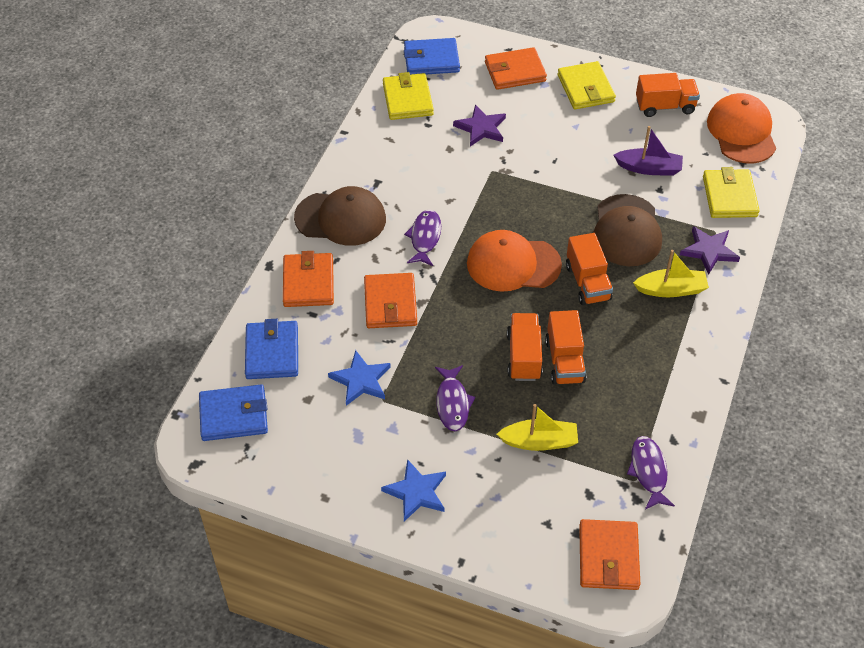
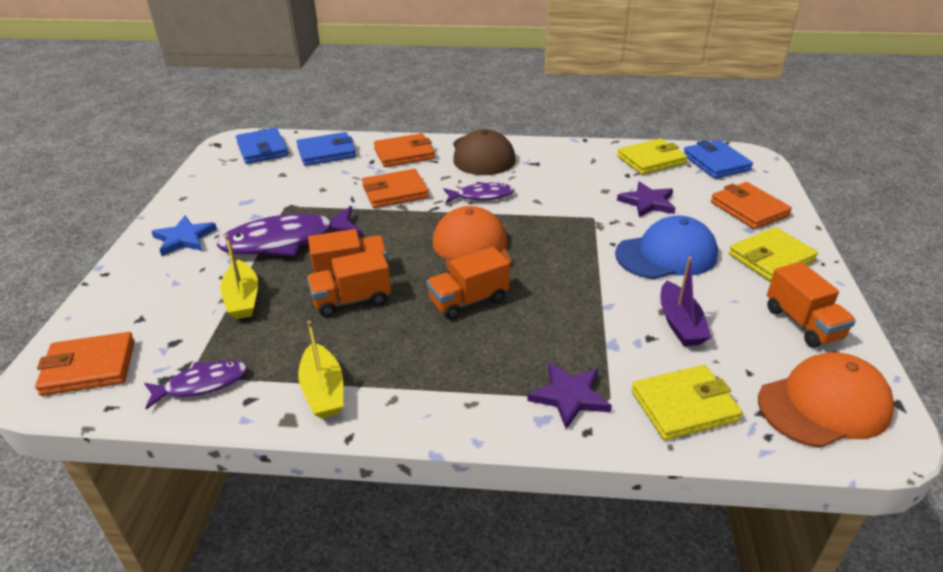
camera: 75 degrees right, 15 degrees down
(361, 380) = (305, 193): blue star -> none
(452, 403) = (286, 241): purple fish -> purple fish, size x1.80
(562, 144) = (666, 254): none -> blue cap
(627, 231) = (563, 319): brown cap -> none
(671, 289) = (486, 368): yellow boat -> yellow boat (323, 390)

